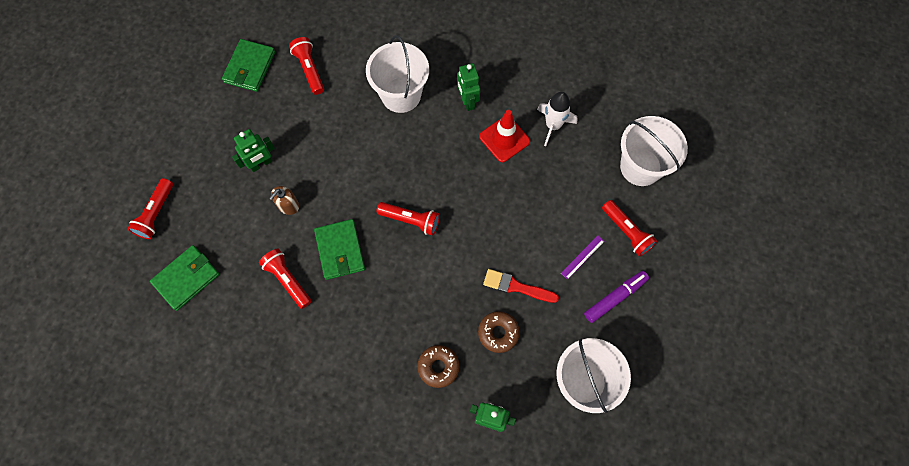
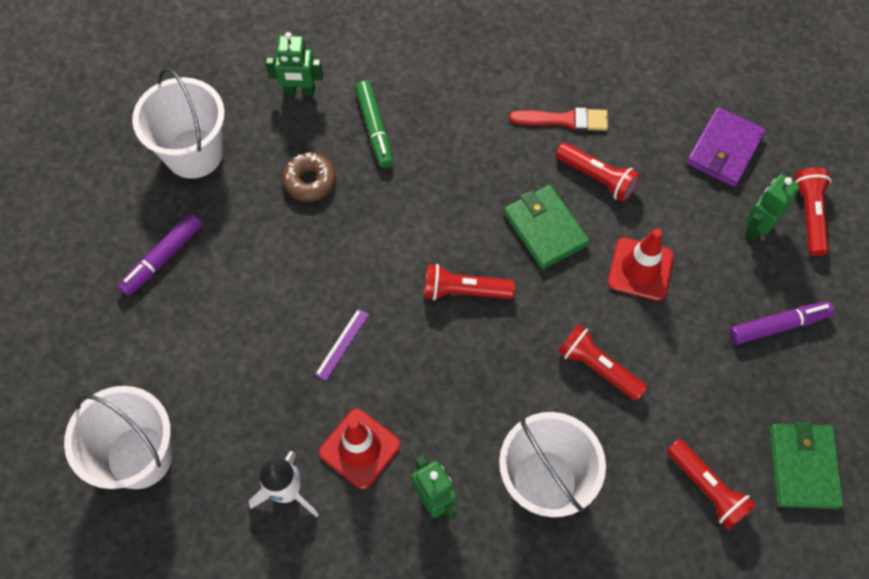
camera: 165 degrees right, 5 degrees down
(186, 278) = (724, 150): green wallet -> purple wallet
(219, 147) = (777, 326): none -> purple marker
(261, 164) = (706, 317): green robot -> green robot (757, 227)
(288, 205) = (640, 269): brown soap dispenser -> red traffic cone
(438, 367) = (375, 128): brown donut -> green marker
(516, 287) = (297, 240): red brush -> red brush (564, 120)
(582, 257) = (213, 300): purple ruler -> purple ruler (342, 344)
(626, 231) = (154, 351): red flashlight -> red flashlight (598, 367)

